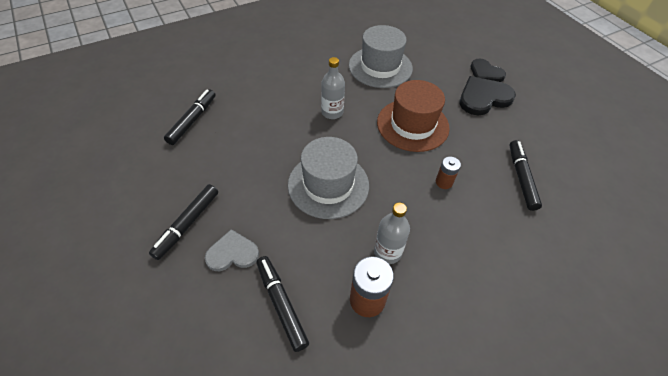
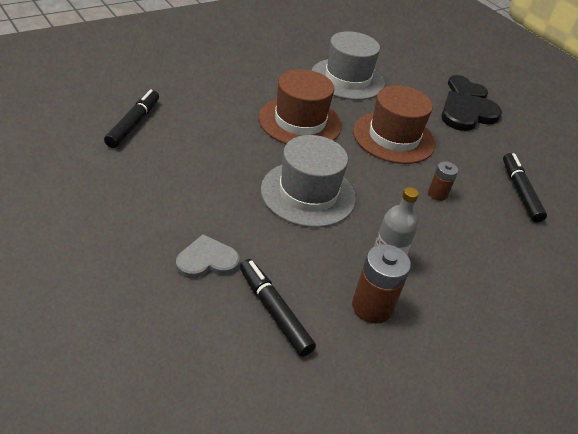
camera: 10 degrees left, 10 degrees down
(187, 224) = (146, 230): black marker -> none
(332, 112) = (300, 122): grey bottle -> brown hat

